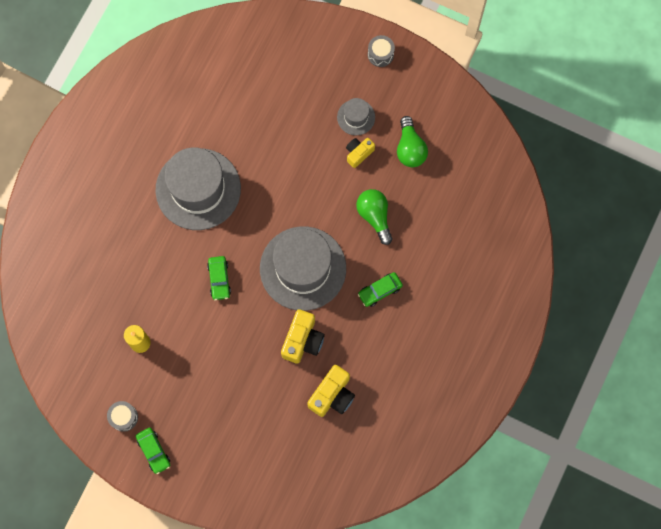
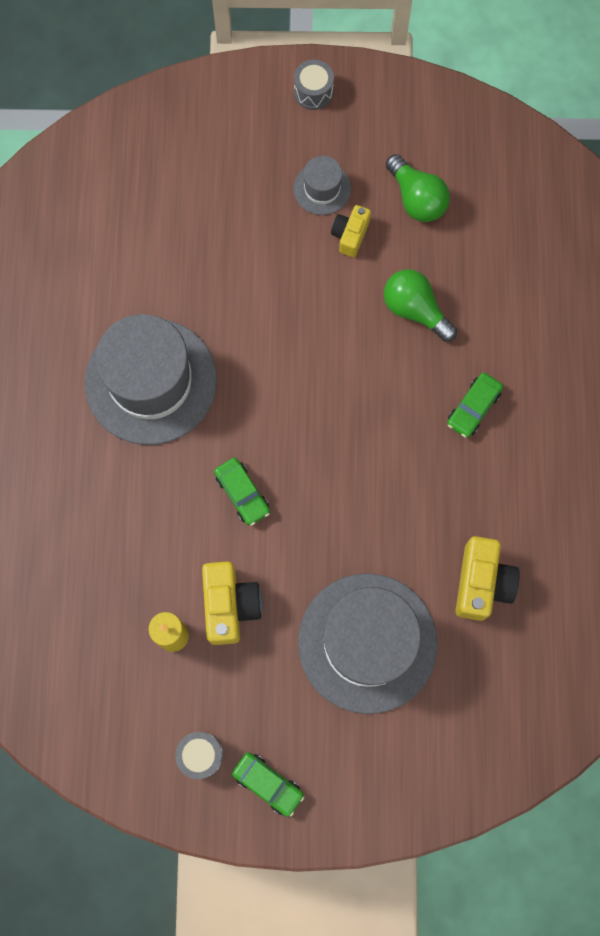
camera: 25 degrees left, 0 degrees up
(302, 340) = (402, 525): yellow camera -> yellow camera (230, 605)
(303, 268) = (352, 425): grey hat -> grey hat (367, 642)

